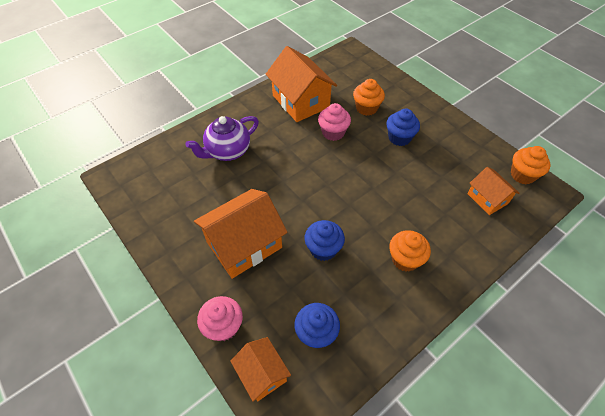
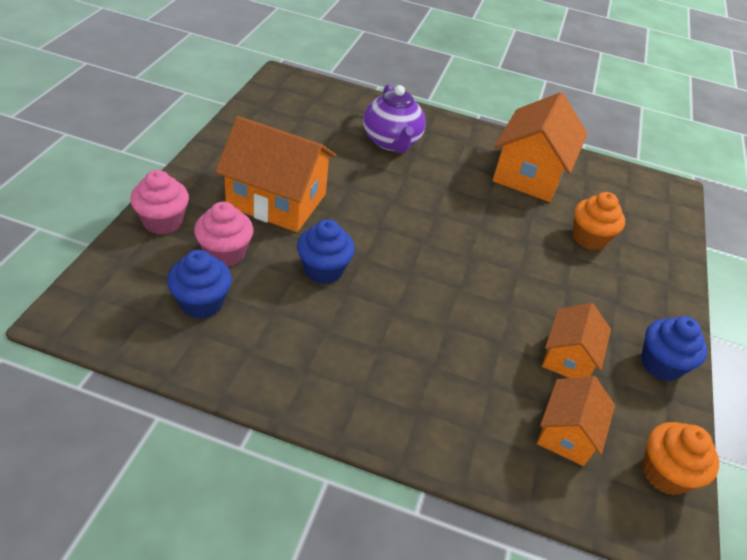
camera: 50 degrees right, 10 degrees down
(227, 151) = (391, 142): purple teapot -> purple teapot turned 120 degrees counterclockwise
(262, 373) = (123, 273): orange house -> orange house (568, 357)
(333, 132) = (511, 219): pink cupcake -> pink cupcake (225, 253)
(399, 138) = (574, 289): blue cupcake -> blue cupcake (660, 364)
(405, 259) = (372, 359): orange cupcake -> none

